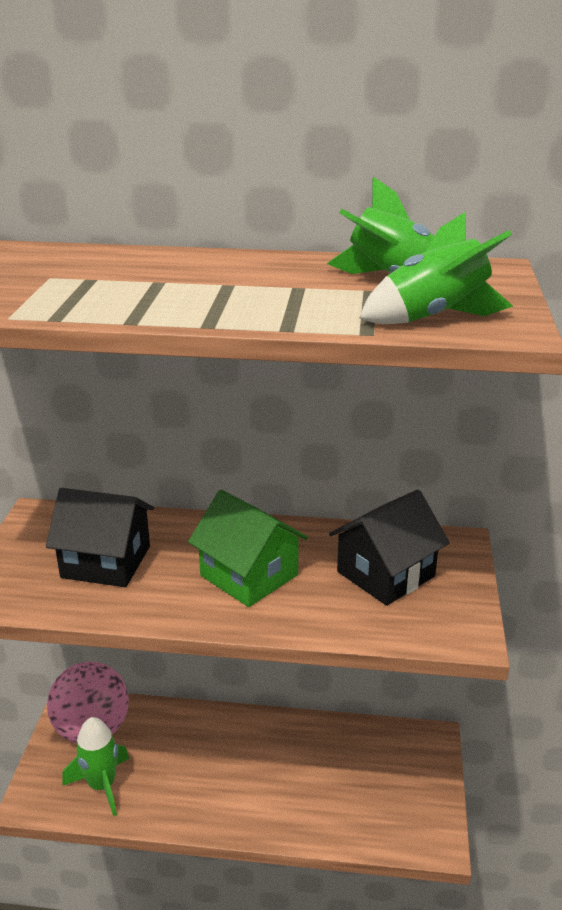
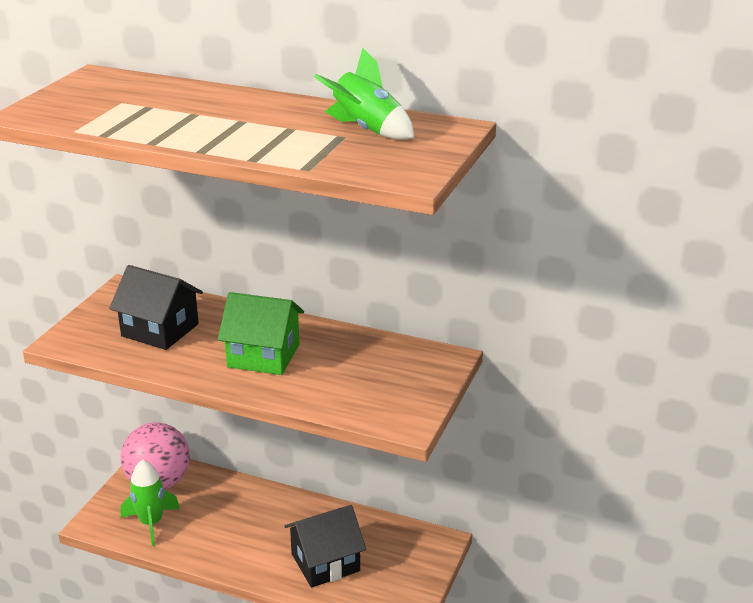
camera: 15 degrees right, 0 degrees up
(249, 575) = (263, 356): green house -> green house turned 45 degrees counterclockwise
(386, 574) = (372, 371): black house -> black house (325, 562)
(434, 317) = (366, 162): green rocket -> none

